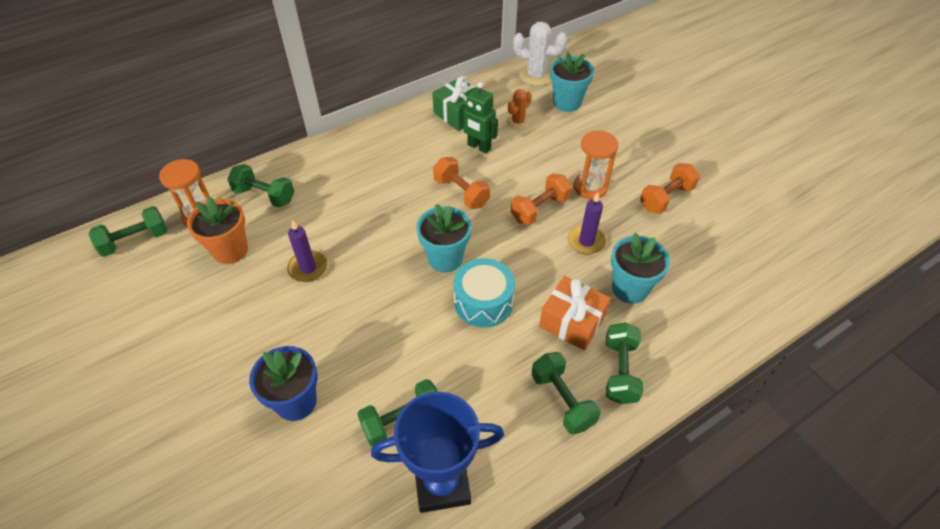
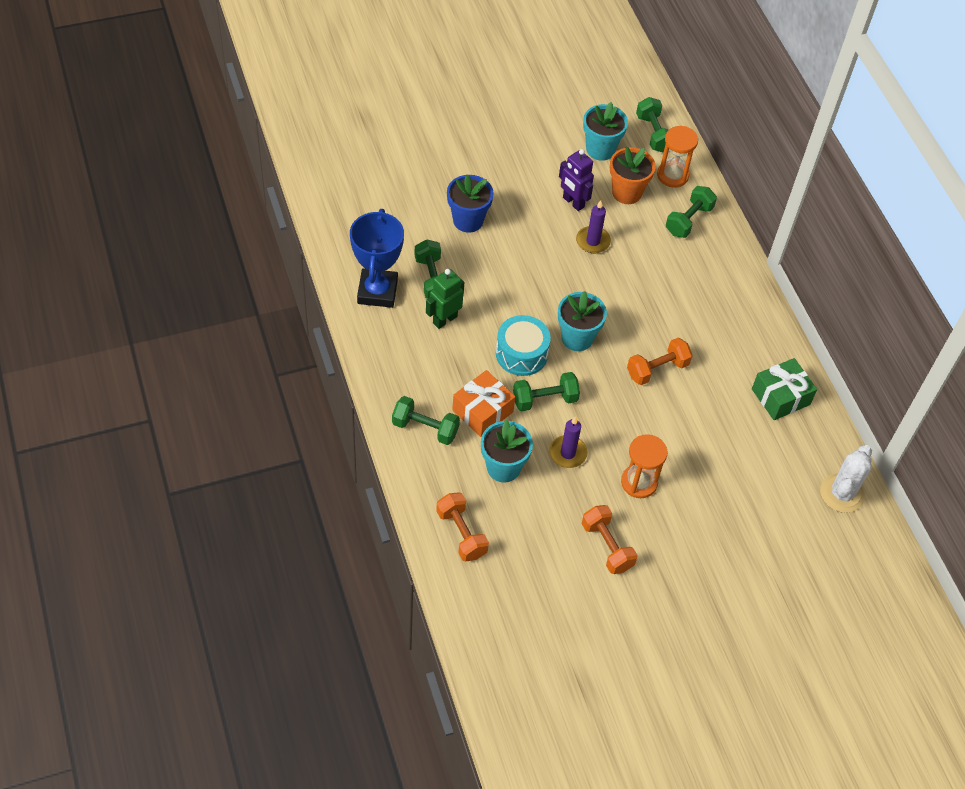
camera: 100 degrees right, 5 degrees up
(251, 296) = (573, 202): none -> purple robot
(478, 147) = (722, 401): green robot -> green robot (444, 319)
(518, 122) = (757, 448): orange cactus -> none
(540, 209) = (619, 428): orange dumbbell -> orange dumbbell (461, 534)
(562, 400) = (414, 380): green dumbbell -> green dumbbell (545, 399)
(567, 103) = (783, 508): turquoise flower pot -> turquoise flower pot (600, 149)

